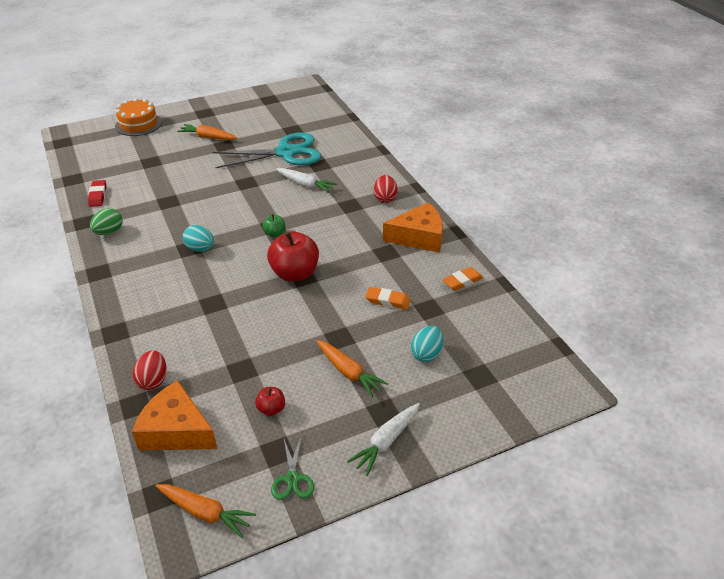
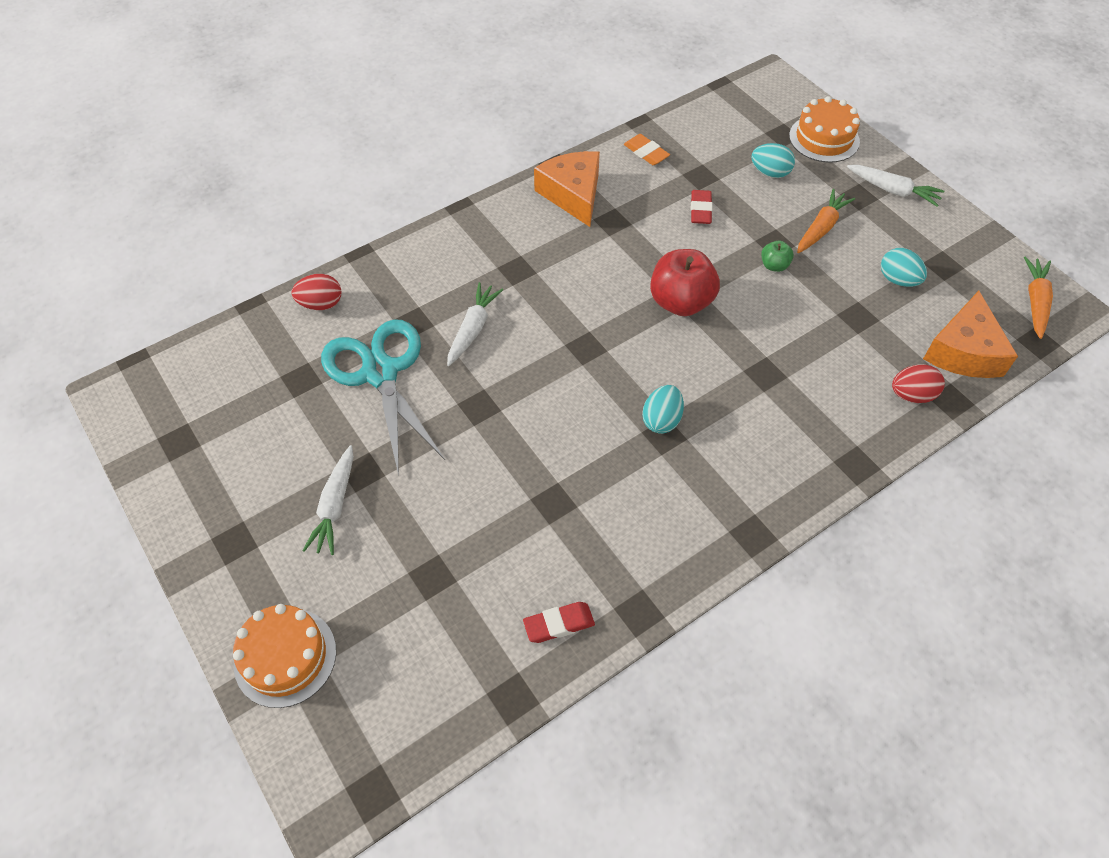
camera: 100 degrees left, 15 degrees up
(109, 232) = (656, 560): green egg -> none
(208, 137) = (335, 506): orange carrot -> white carrot
(271, 409) = (898, 280): red apple -> turquoise egg
(275, 233) = (603, 340): green apple -> green apple (774, 265)
(292, 479) = (967, 248): green scissors -> none
(385, 198) = (492, 235): red egg -> red egg (321, 304)
(388, 301) = (700, 210): orange eraser -> red eraser
(471, 406) = (824, 138): none -> orange cake

